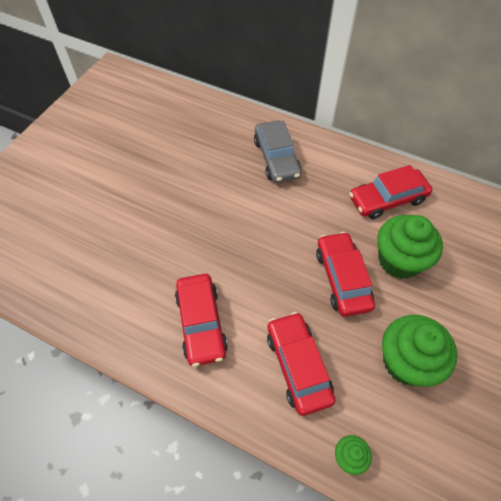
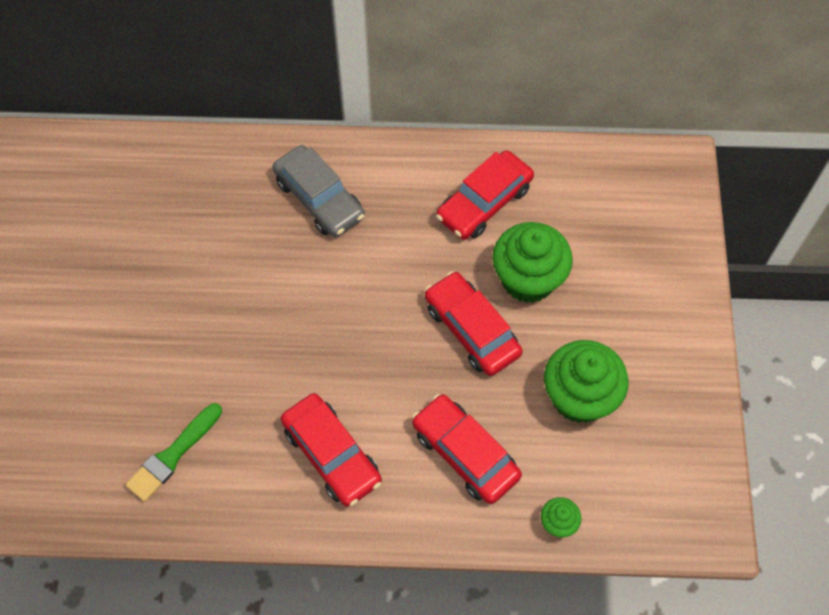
camera: 25 degrees left, 5 degrees up
(98, 277) = (173, 455): none -> green brush

